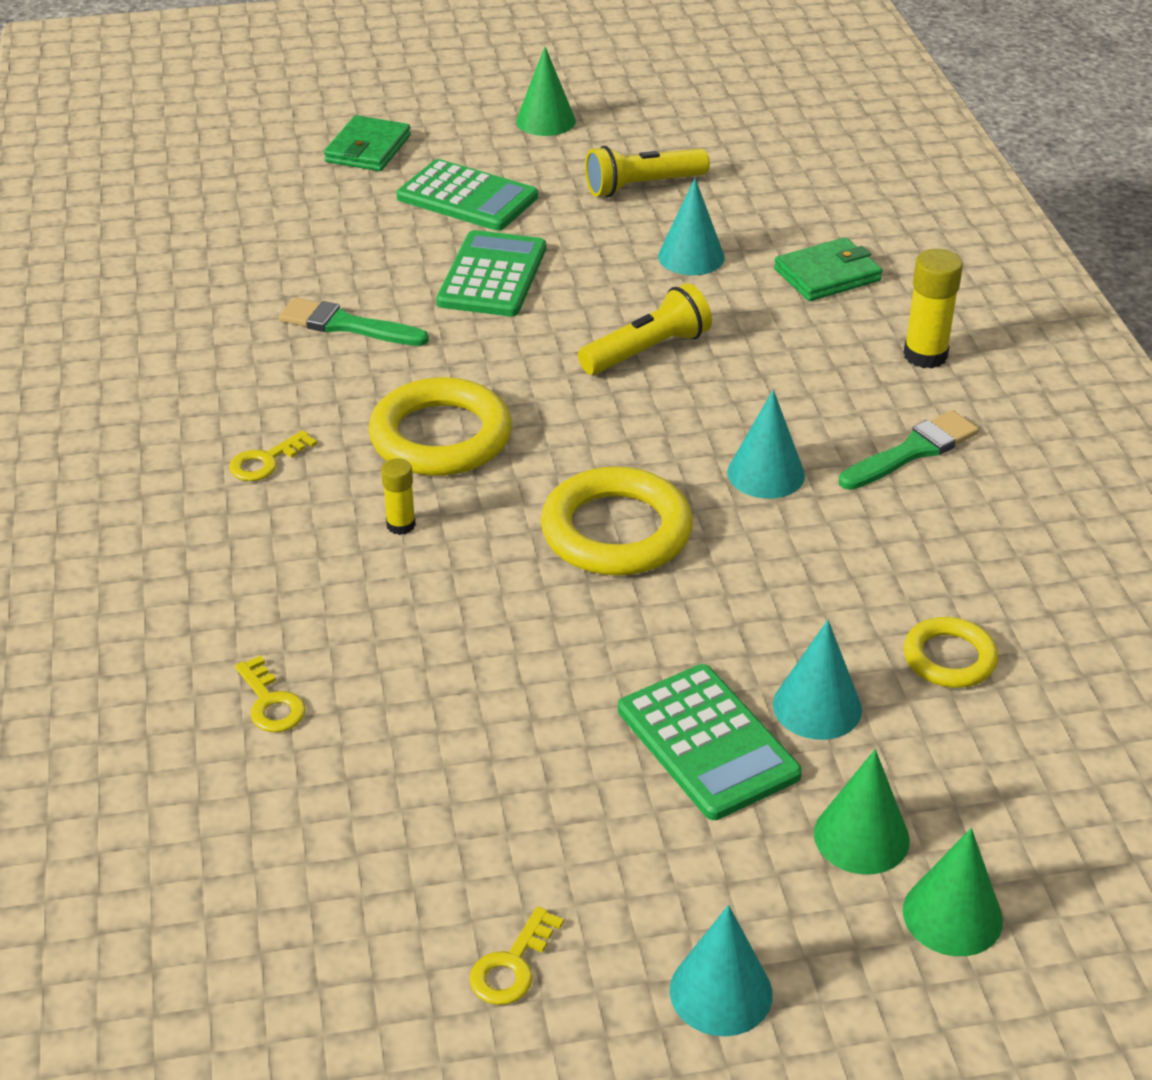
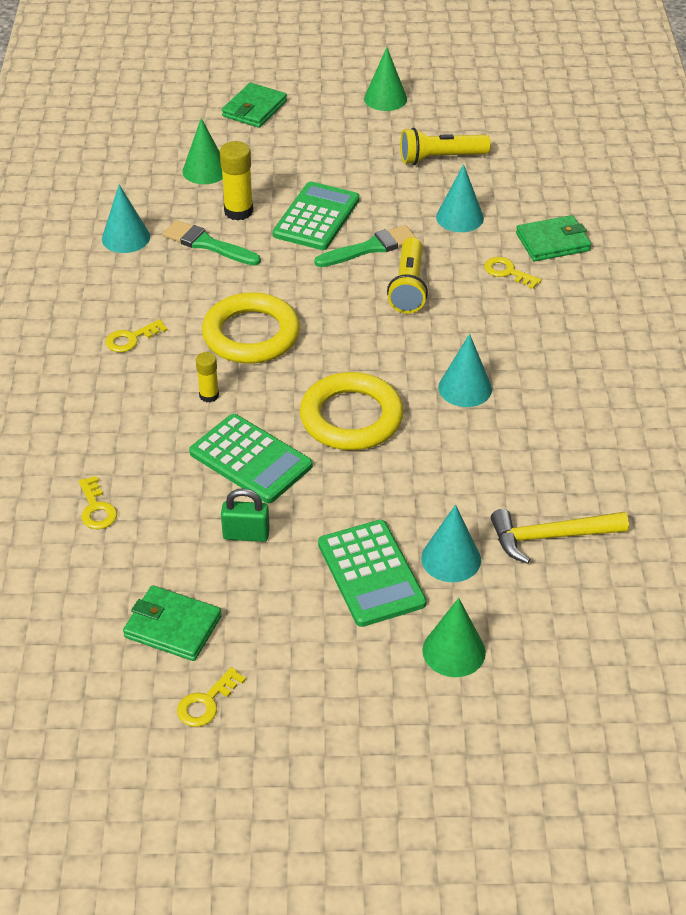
camera: 10 degrees right, 5 degrees up
(431, 859) = (173, 626): none -> green wallet
(467, 197) = (314, 154): green calculator -> green calculator (250, 459)
(507, 711) = (246, 534): none -> green padlock
(647, 351) = (408, 287): yellow flashlight -> yellow flashlight turned 120 degrees clockwise
(721, 992) = (333, 739): turquoise cone -> turquoise cone (126, 237)
(778, 318) = (507, 272): none -> yellow key
(913, 451) = (572, 383): green brush -> green brush (370, 248)
(925, 355) = (604, 312): yellow glue stick -> yellow glue stick (238, 211)
(949, 658) = (551, 537): yellow ring -> yellow hammer
(952, 915) = (497, 711): green cone -> green cone (205, 170)

